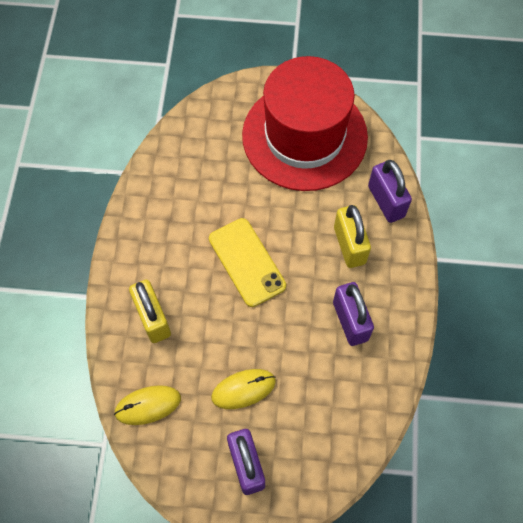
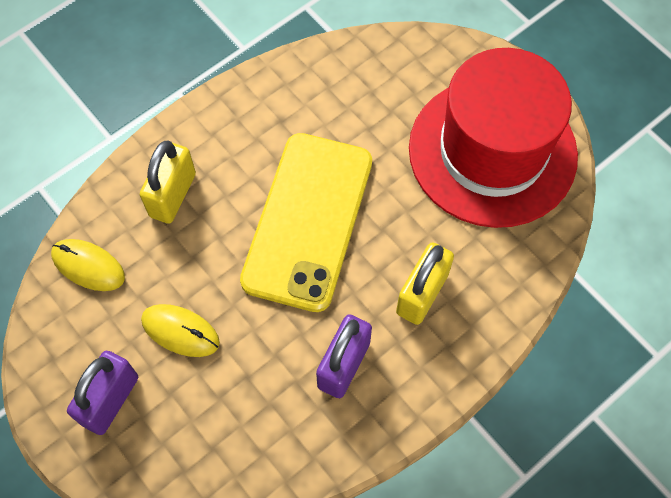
camera: 45 degrees right, 0 degrees up
(246, 262) = (307, 220): yellow phone -> yellow phone, size x1.57
(386, 201) = (506, 285): purple padlock -> none

